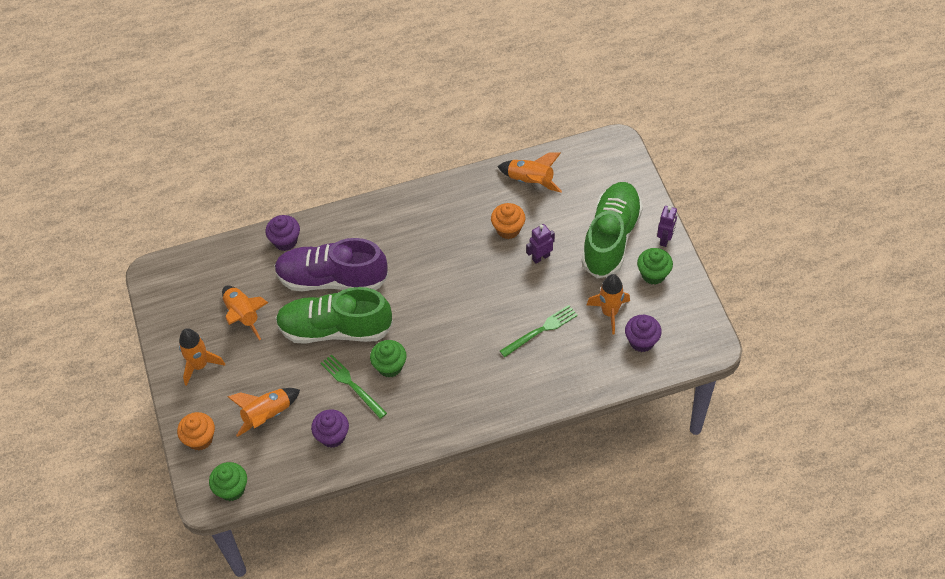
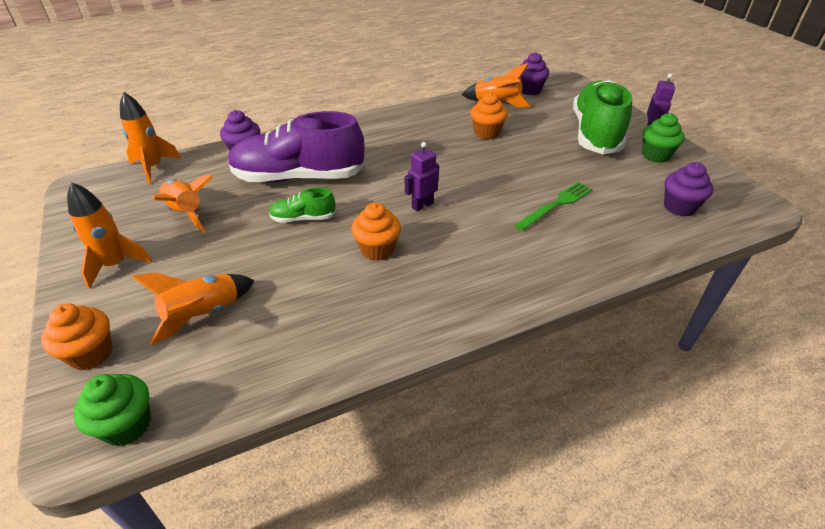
camera: 10 degrees left, 15 degrees down
(332, 436) = (302, 334): purple cupcake -> purple cupcake (529, 90)
(335, 329) = (303, 218): green shoe -> green shoe, size x0.45
(352, 385) = (328, 271): green fork -> none
(390, 366) = (377, 249): green cupcake -> orange cupcake
(541, 257) = (529, 149): purple robot -> purple robot (422, 205)
(609, 312) = (627, 186): orange rocket -> orange rocket (154, 167)

